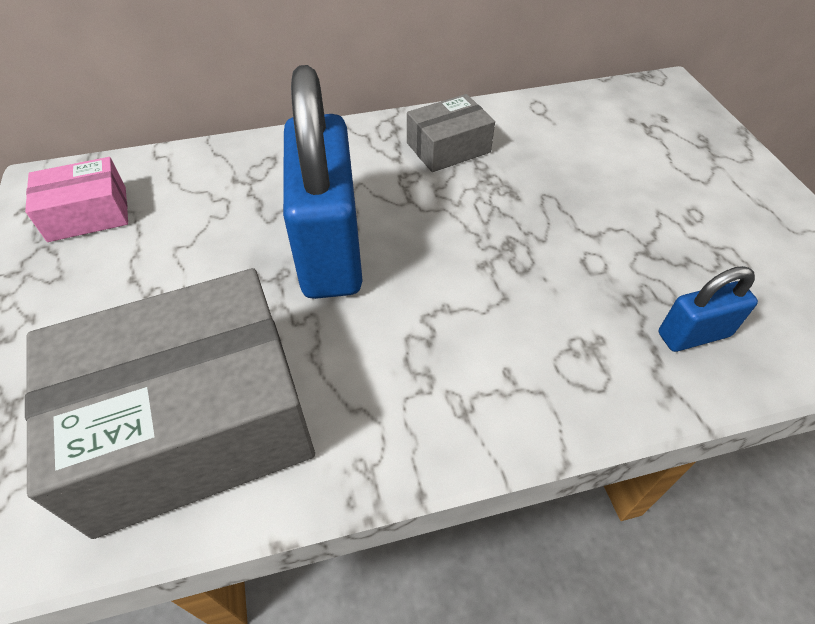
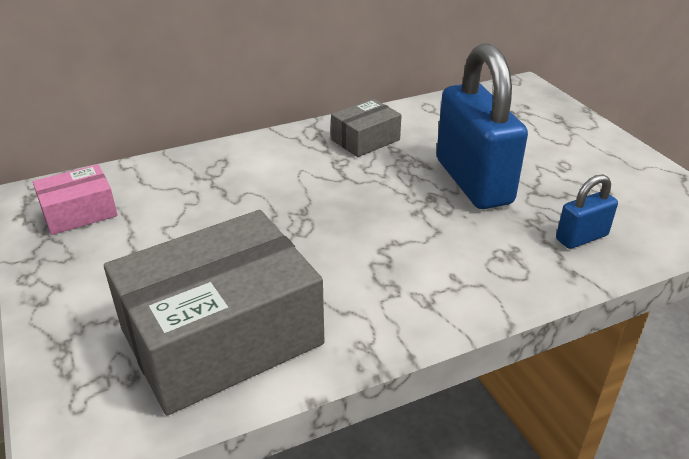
camera: 10 degrees left, 15 degrees down
(330, 249) = (292, 215): blue padlock -> blue padlock (473, 181)

